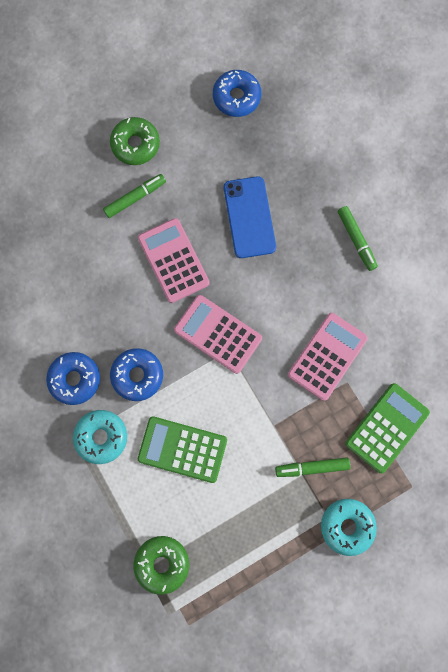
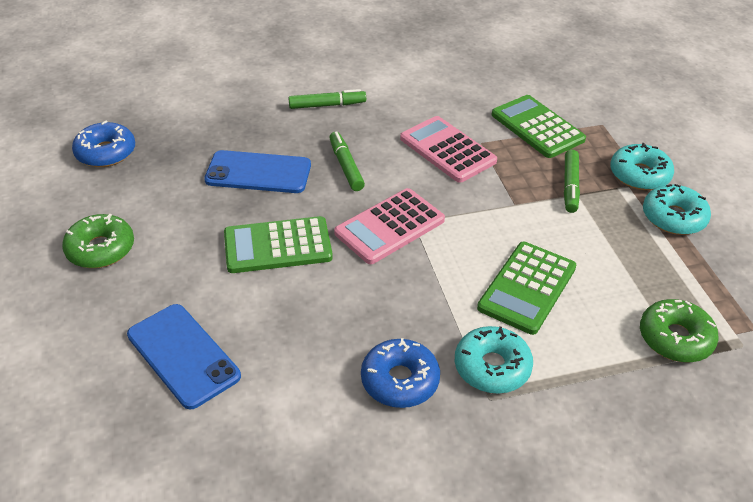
camera: 75 degrees left, 35 degrees down
(60, 238) = (183, 355): none -> blue phone
(135, 198) = (173, 264): green marker -> green marker (346, 166)
(137, 375) = (417, 311): blue donut -> none
(173, 260) = (277, 246): pink calculator -> green calculator
(298, 558) = (673, 217): none -> turquoise donut

